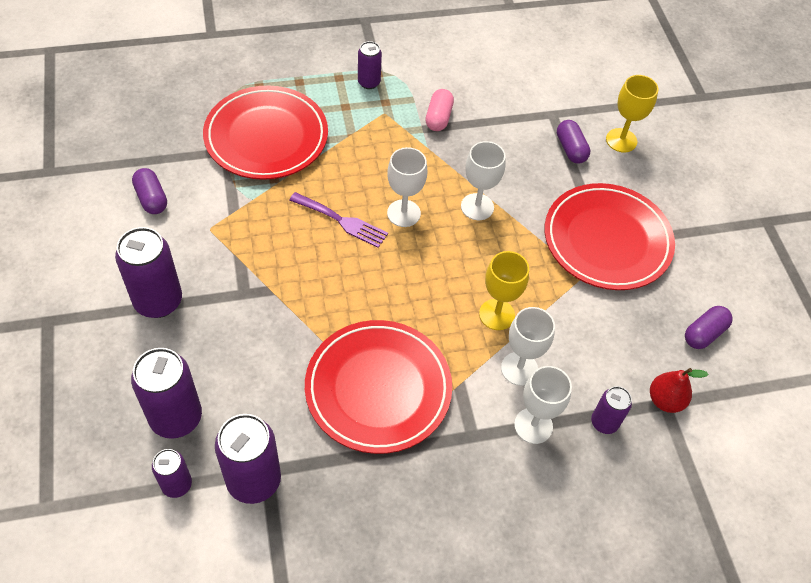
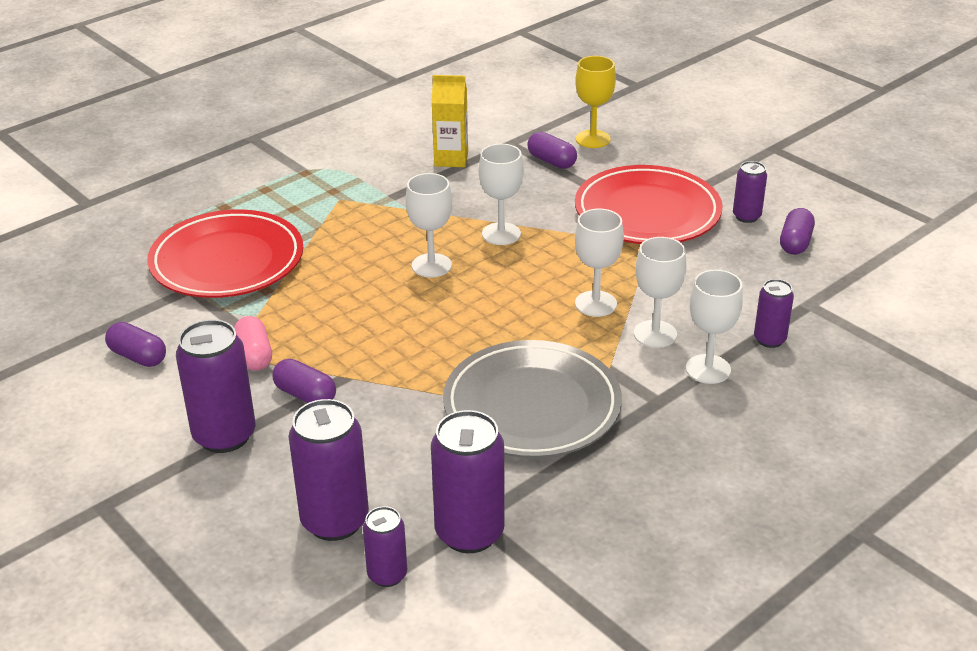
camera: 25 degrees left, 20 degrees down
(233, 293) = (305, 395): none -> purple capsule
(342, 221) = (372, 295): purple fork -> none
(369, 82) = (301, 182): purple can -> purple can (746, 216)
(378, 389) = (532, 406): red plate -> grey plate
(438, 118) = (400, 183): pink capsule -> pink capsule (254, 355)
(494, 110) = (451, 159): none -> yellow carton
(496, 314) = (595, 304): yellow goblet -> white goblet
(665, 400) = (807, 302): red pear -> none

